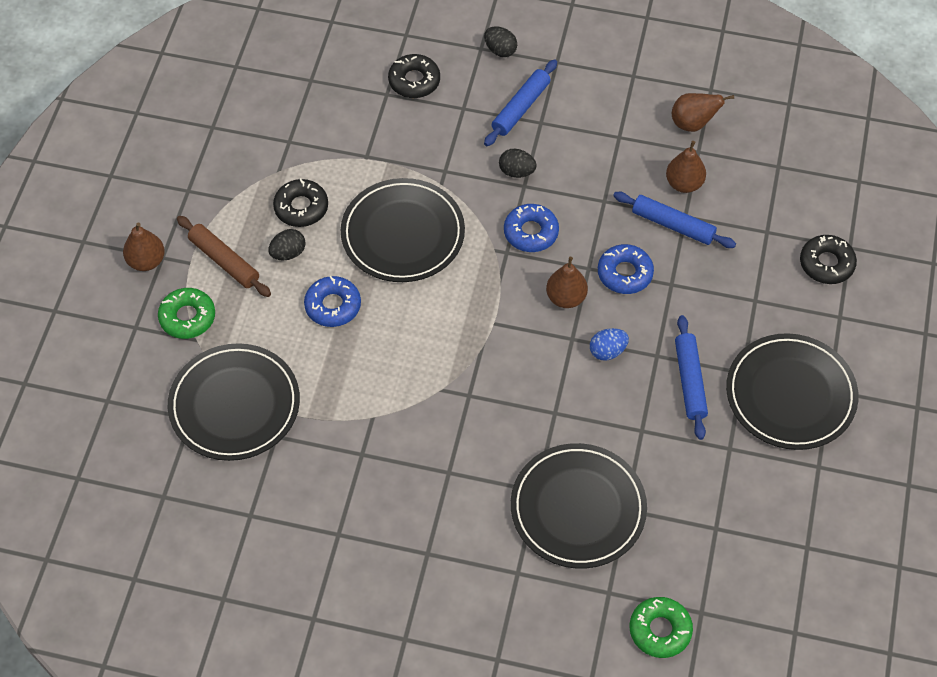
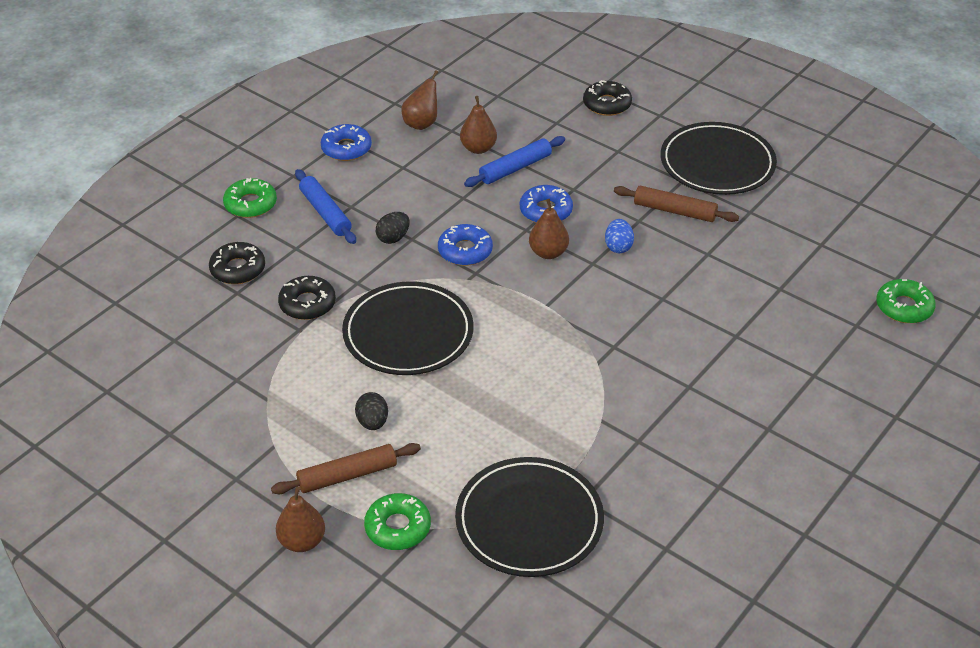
camera: 65 degrees left, 15 degrees down
(301, 207) = (324, 395): black donut -> black donut (307, 304)
(333, 306) = (457, 408): blue donut -> blue donut (346, 148)
(500, 50) = (250, 204): black egg -> green donut
(578, 508) = (766, 316): black plate -> none
(689, 381) = (674, 211): blue rolling pin -> brown rolling pin

